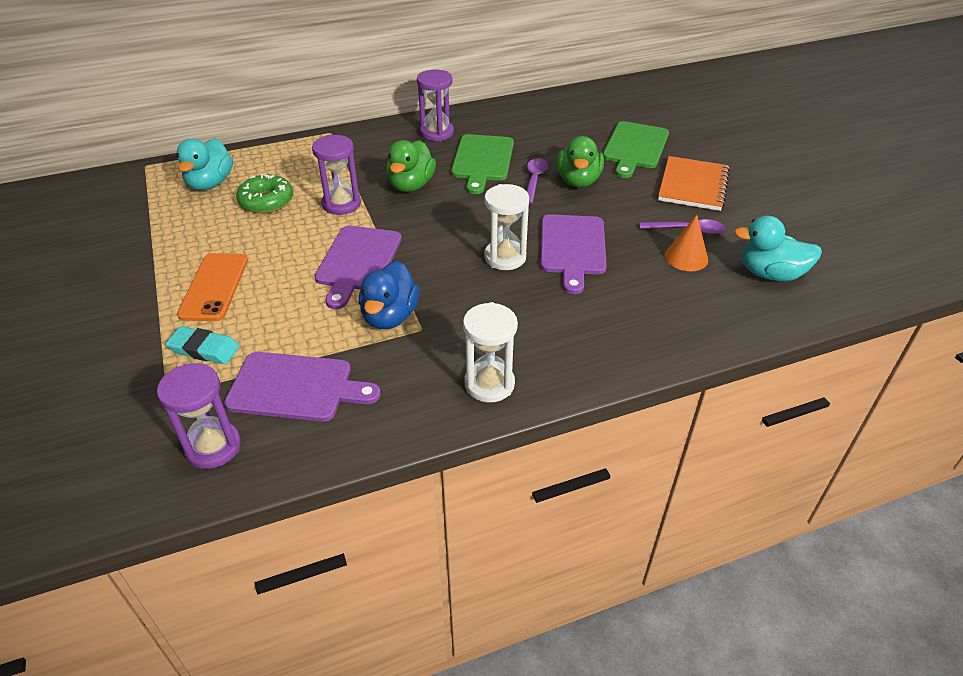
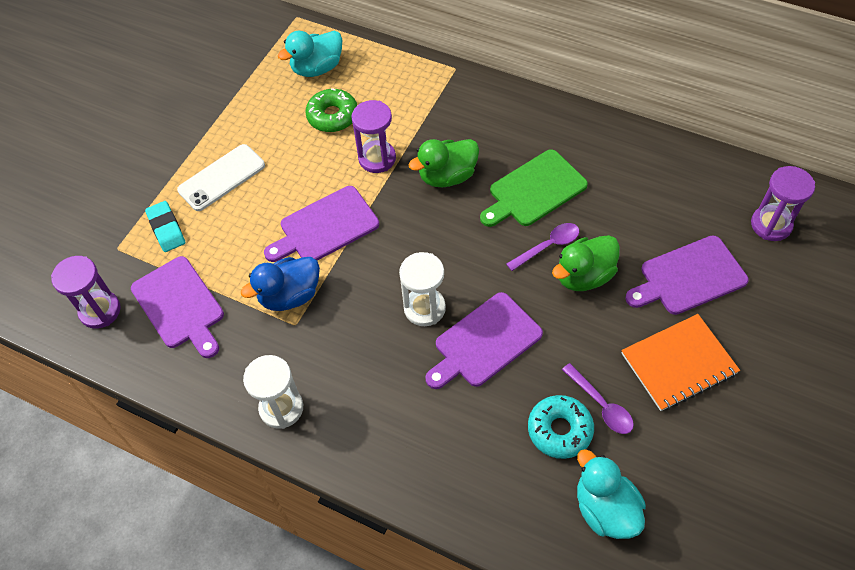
camera: 50 degrees right, 15 degrees up
(214, 287) = (222, 178): orange phone -> white phone
(437, 133) = (537, 129): purple hourglass -> purple hourglass (771, 225)
(635, 147) = (688, 277): green cutting board -> purple cutting board
(686, 257) = (559, 430): orange cone -> turquoise donut

